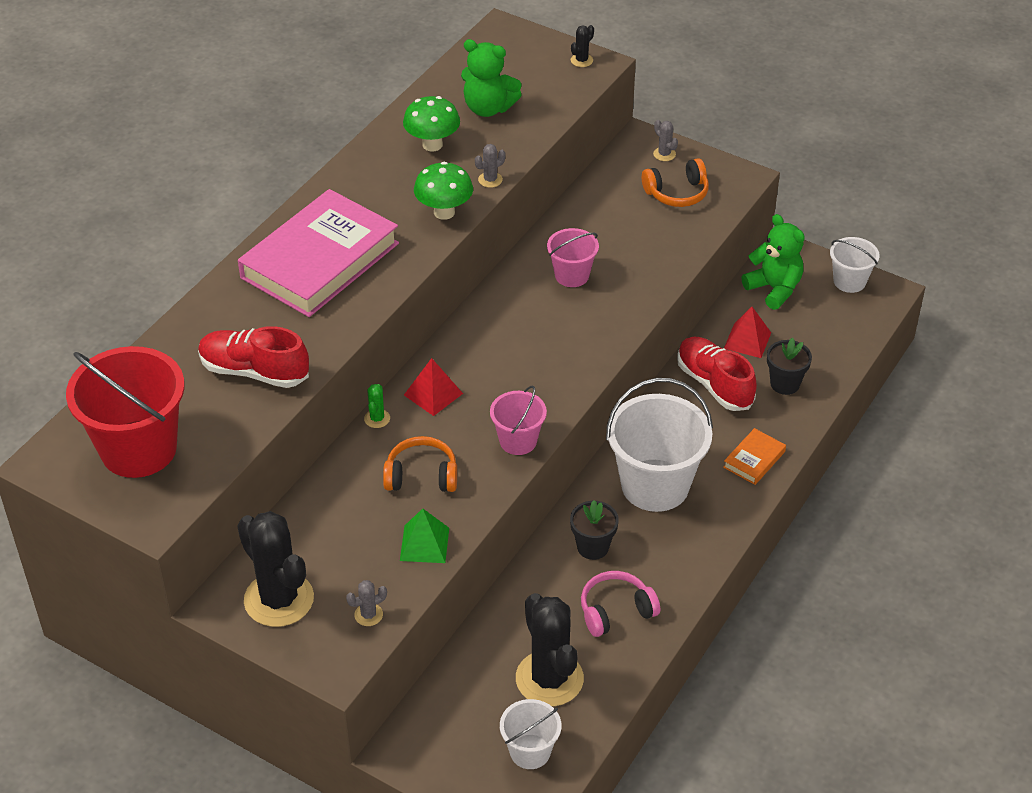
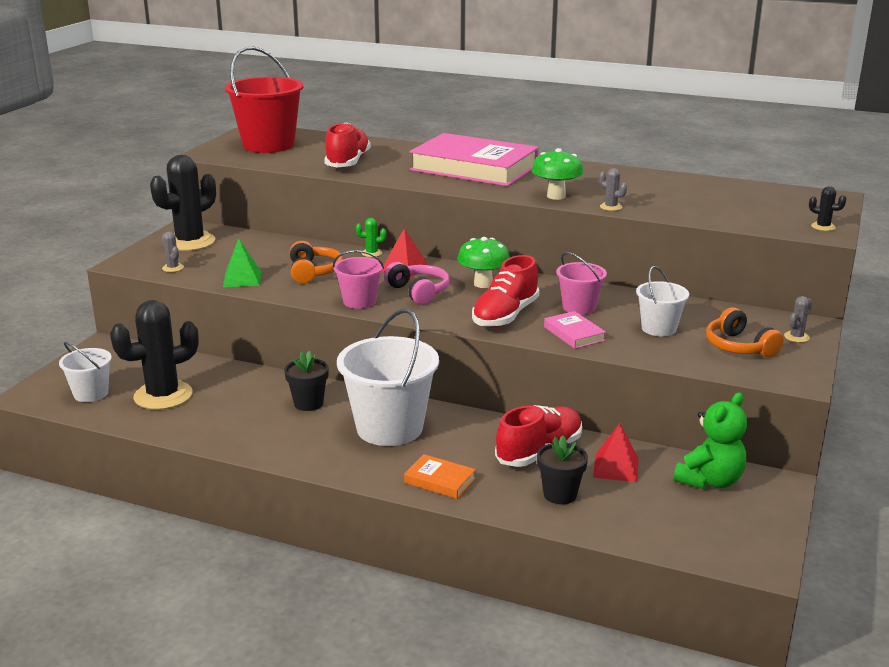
camera: 80 degrees right, 20 degrees down
(432, 144) = (641, 187): green mushroom -> green mushroom (483, 284)
(488, 108) = (710, 200): green teddy bear -> none
(580, 331) = (505, 316): none -> red shoe
(616, 611) = (235, 419): pink headphones -> pink headphones (418, 292)
(631, 291) = (574, 334): none -> pink book
(849, 281) = (761, 533): white bucket -> white bucket (659, 328)

